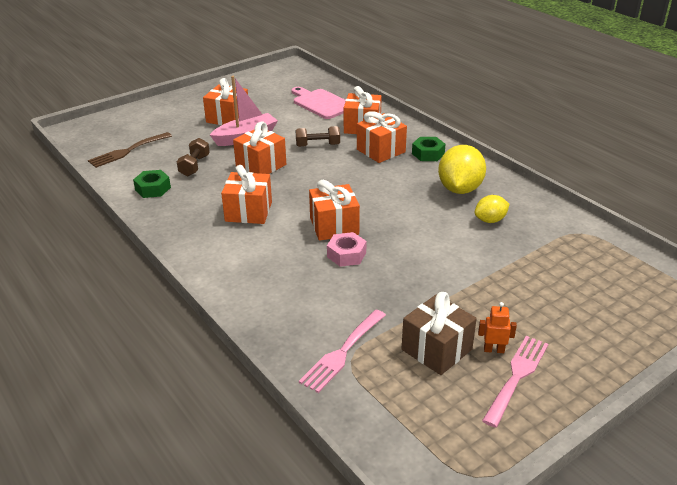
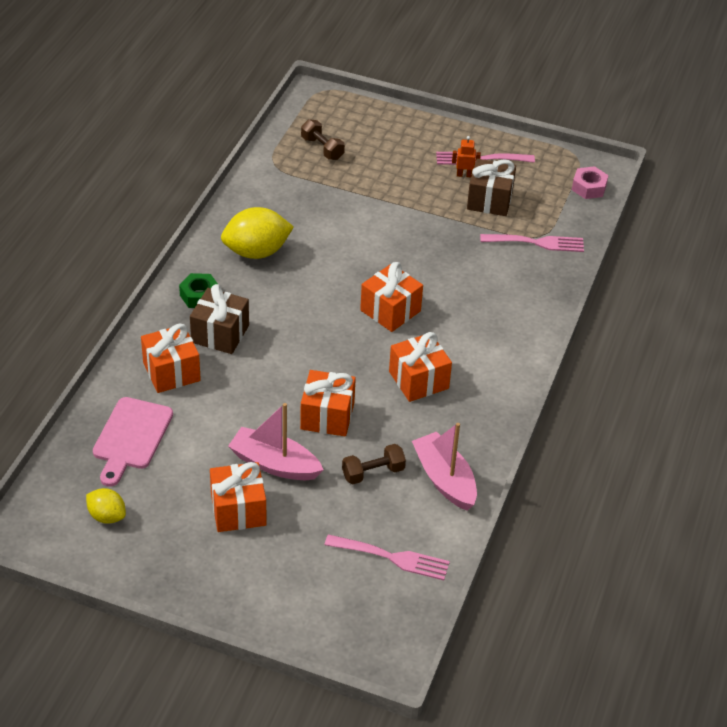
camera: 125 degrees left, 10 degrees up
(127, 151) = (392, 557): brown fork -> pink fork
(153, 189) = (444, 479): green nut -> pink boat
(318, 145) = (246, 390): brown dumbbell -> brown dumbbell (322, 148)
(346, 254) = (425, 286): pink nut -> pink nut (589, 187)
(381, 151) = (220, 334): orange gift -> brown gift
(490, 220) = (297, 218): yellow lemon -> yellow lemon (107, 516)
(494, 350) = (464, 175): orange robot -> orange robot turned 120 degrees clockwise

